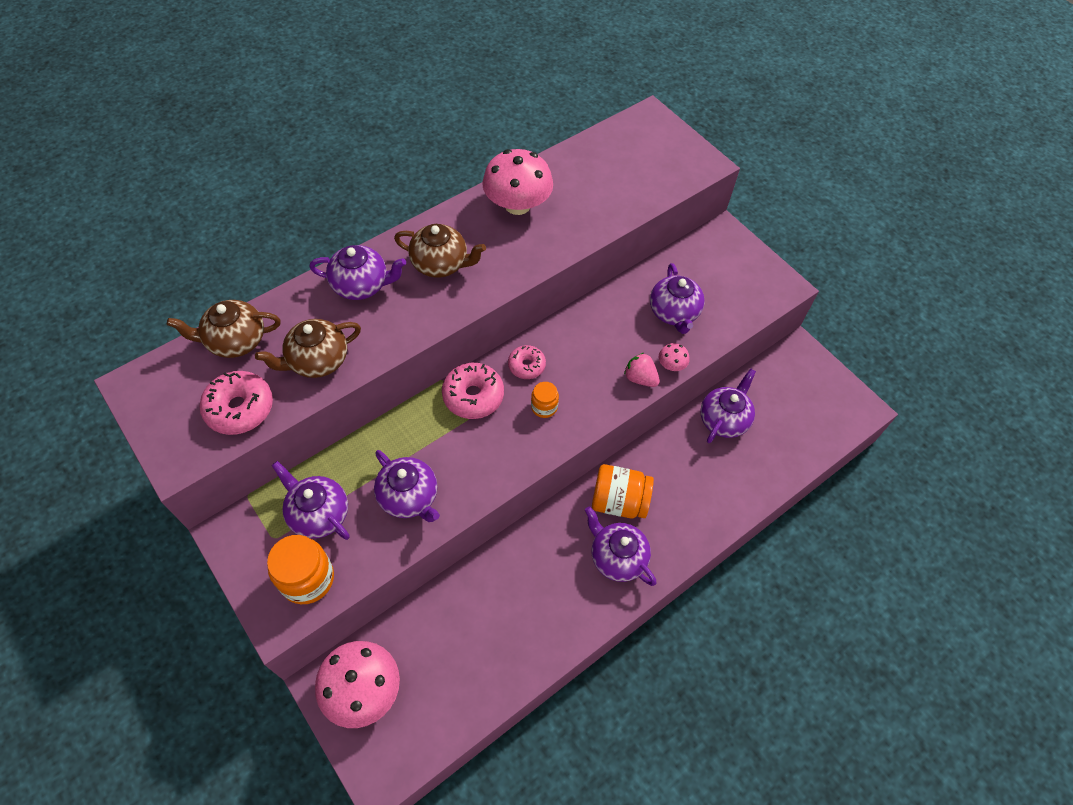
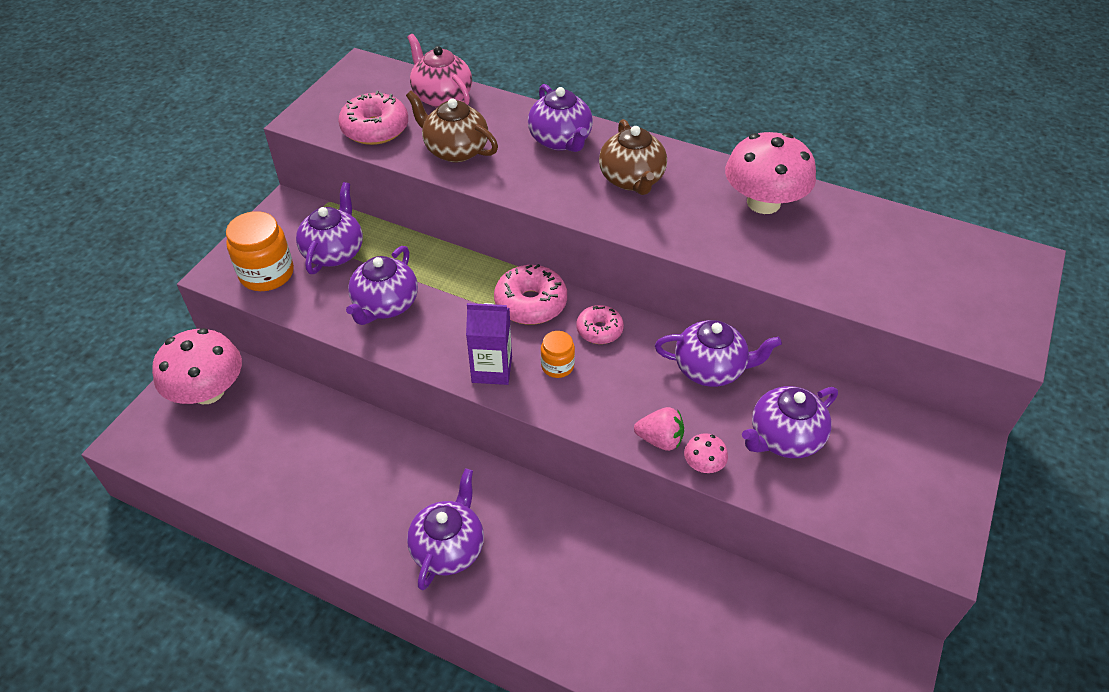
camera: 65 degrees right, 10 degrees down
(235, 341) = (442, 97): brown teapot -> pink teapot
(522, 450) = (492, 369): none -> purple carton
(619, 501) = (521, 521): orange jar -> none
(640, 378) = (660, 439): pink strawberry -> pink strawberry turned 90 degrees clockwise
(724, 419) = (711, 594): purple teapot -> purple teapot (710, 369)

